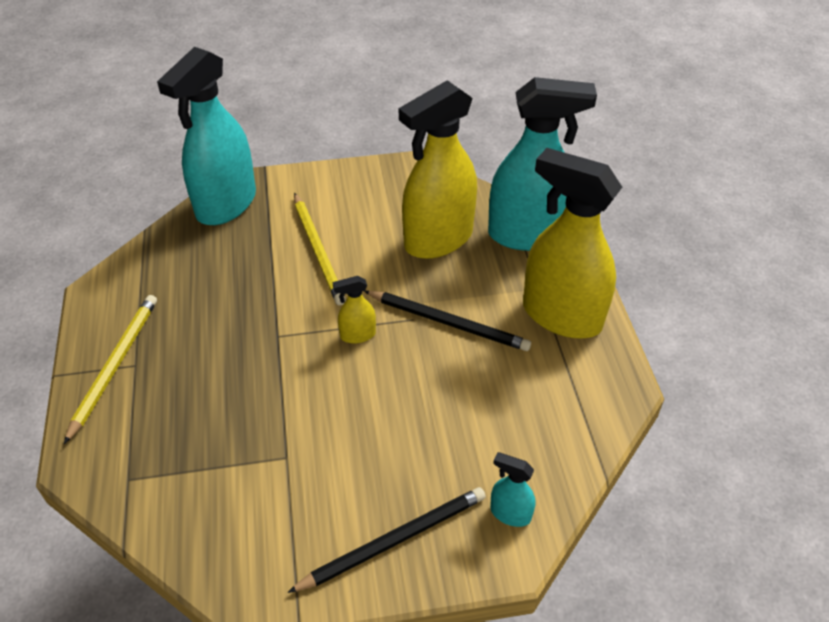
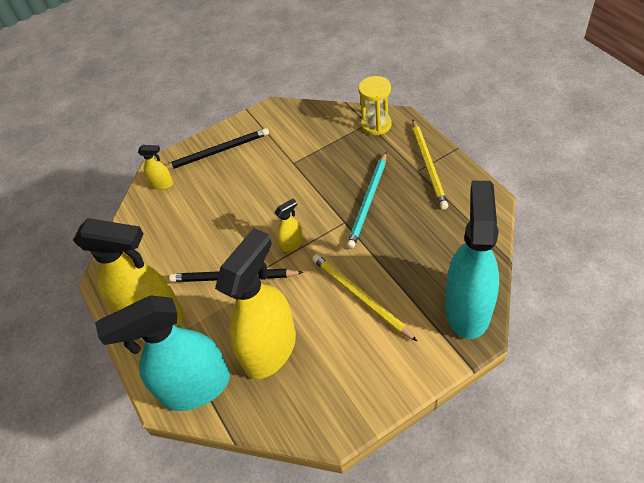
camera: 165 degrees right, 5 degrees up
(118, 469) = (376, 125): none -> yellow hourglass
(229, 349) = (368, 201): none -> turquoise pencil
(394, 540) = (217, 151): black pencil -> black pencil turned 150 degrees counterclockwise
(510, 513) = (162, 184): turquoise spray bottle -> yellow spray bottle

